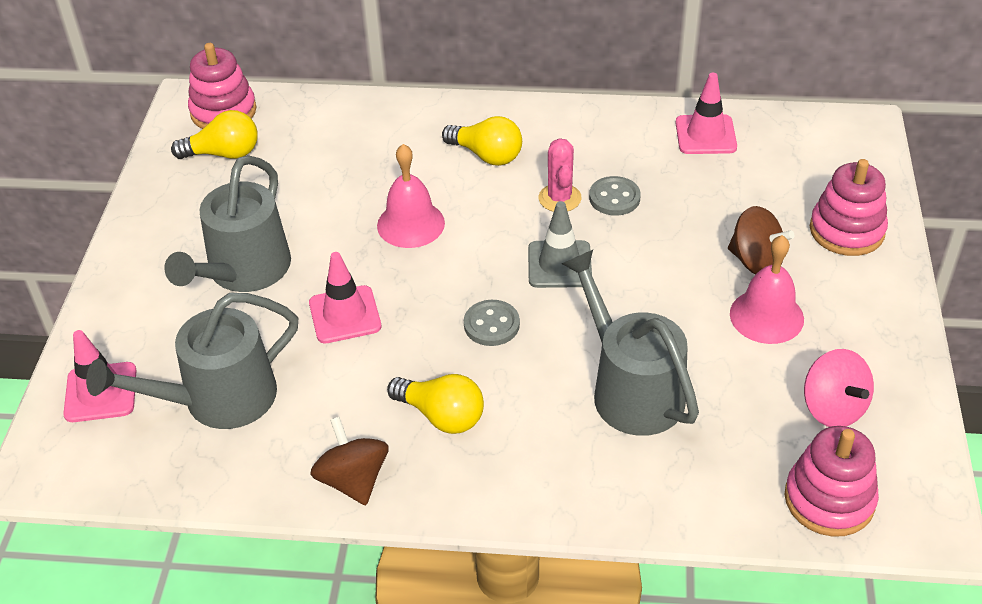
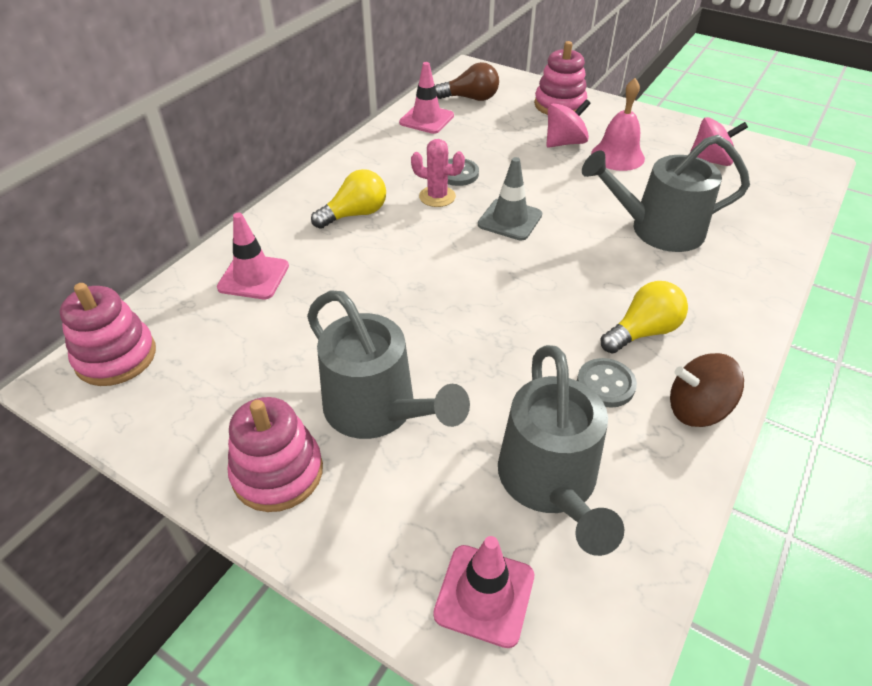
camera: 65 degrees left, 0 degrees up
(224, 154) = (184, 375): yellow light bulb -> none
(345, 315) = (488, 354): pink traffic cone -> pink traffic cone (253, 277)
(411, 224) = (402, 279): pink bell -> none
(491, 325) = (554, 273): grey button -> grey button (605, 384)
(756, 261) = (564, 143): brown spinning top -> pink spinning top
(787, 151) = (470, 98): none -> brown light bulb
(829, 499) = (786, 188): pink stacking toy -> pink stacking toy (277, 472)

